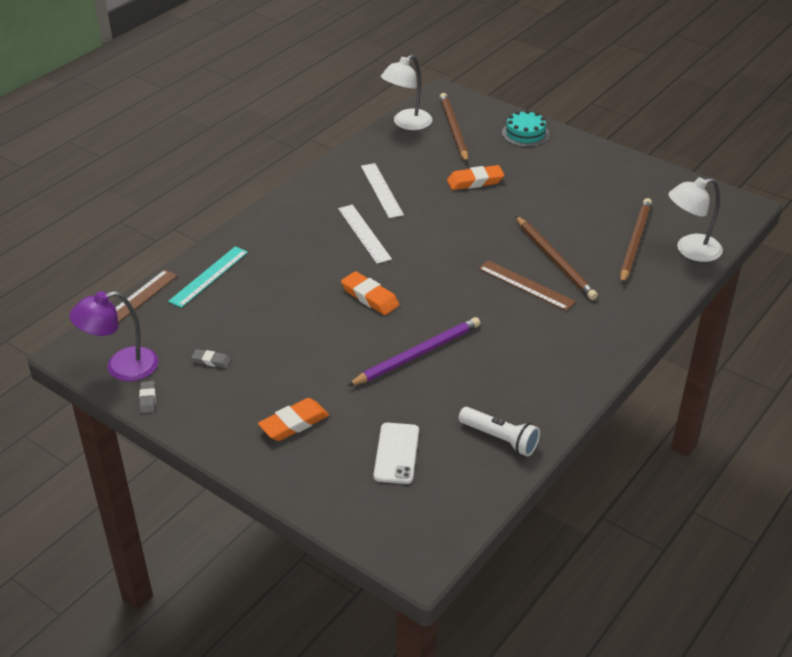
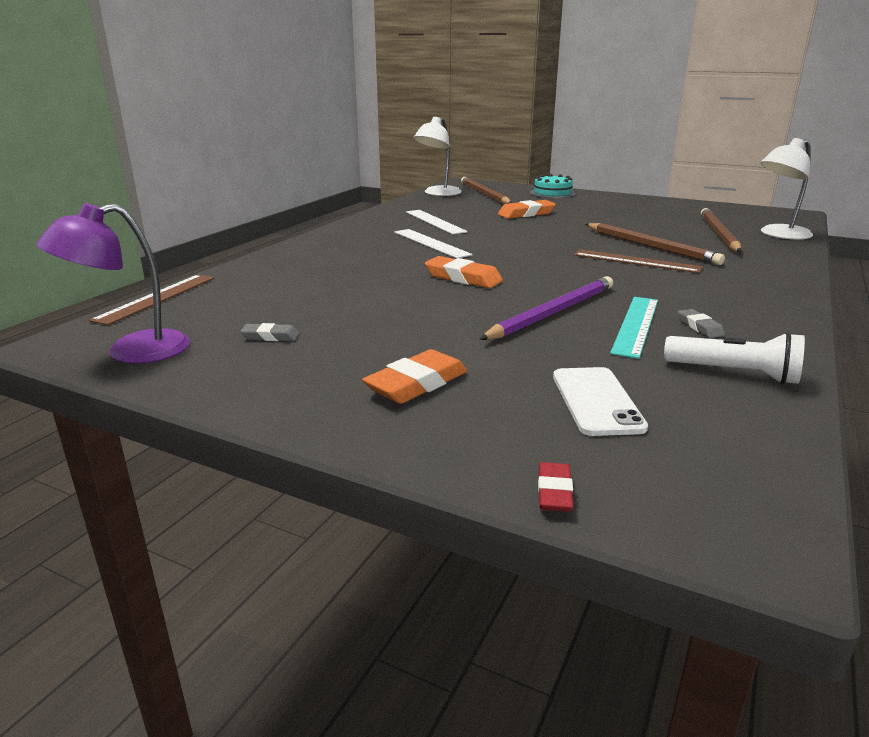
camera: 10 degrees left, 15 degrees down
(148, 399) = (173, 378): grey eraser -> grey eraser (699, 327)
(209, 276) = (256, 276): turquoise ruler -> turquoise ruler (636, 325)
(337, 518) = (554, 492): none -> red eraser

